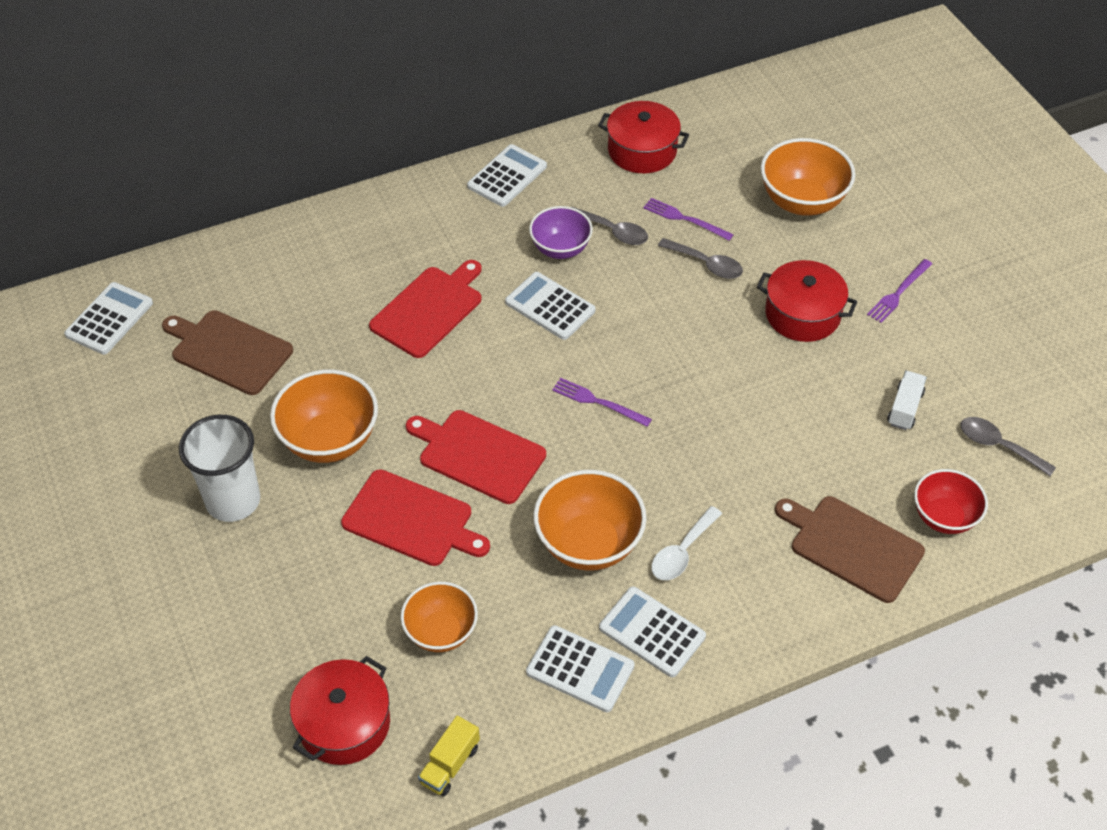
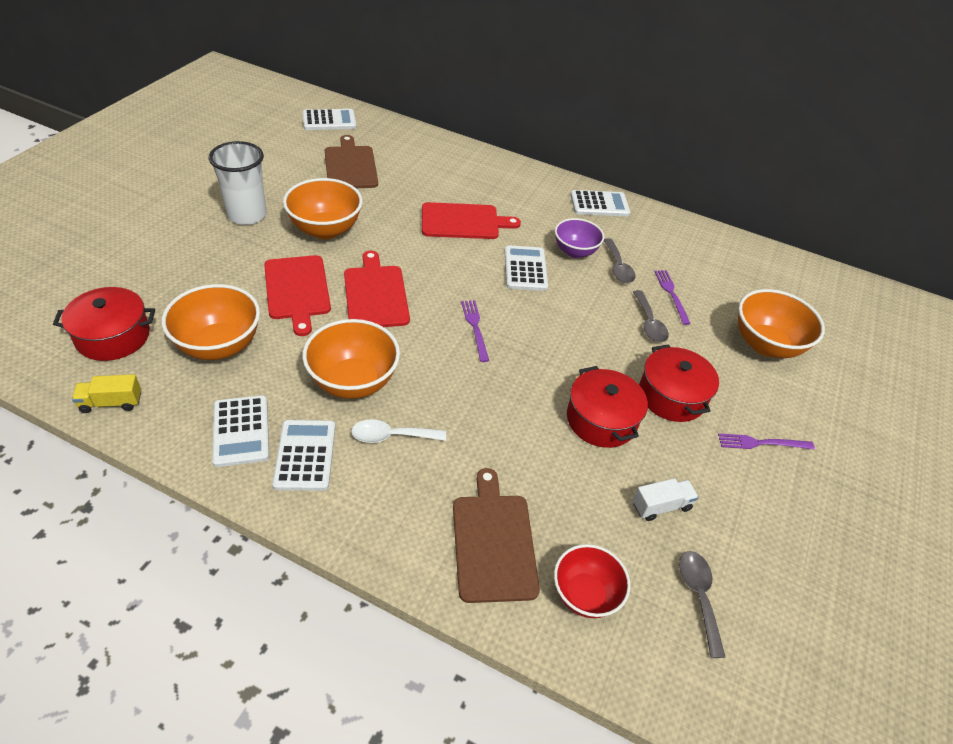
camera: 45 degrees right, 5 degrees down
(441, 632) = (219, 345): orange bowl -> orange bowl, size x1.51
(642, 150) = (697, 248): red pot -> red pot (601, 420)

